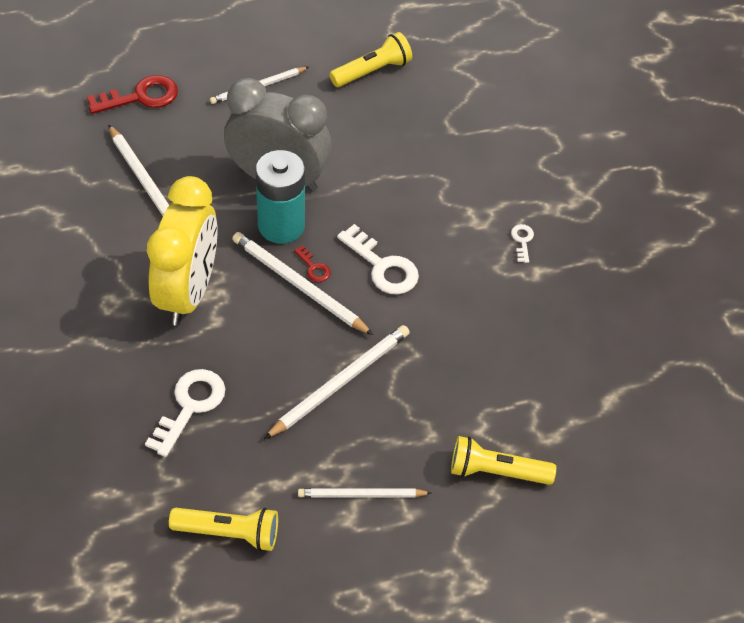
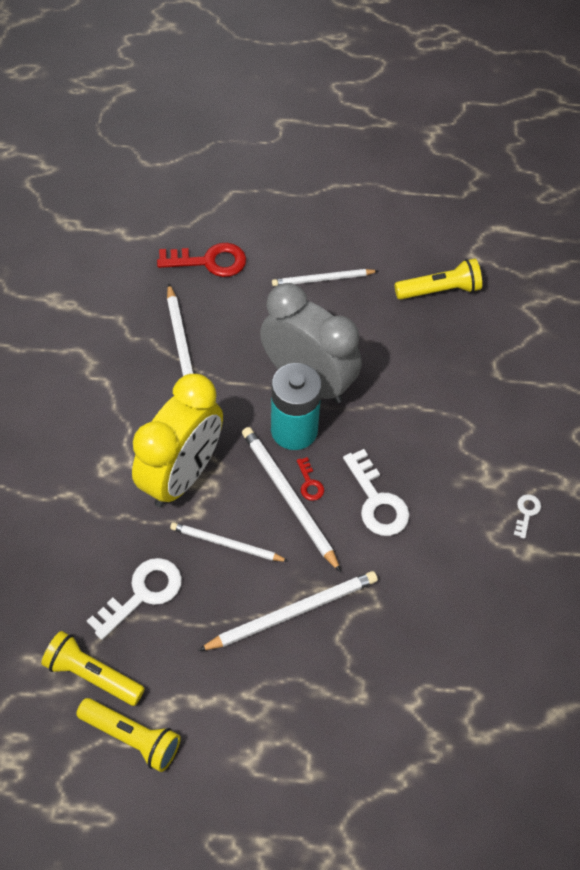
camera: 20 degrees right, 5 degrees up
(361, 495) = (271, 738): white pencil -> white pencil (226, 544)
(496, 471) = (412, 756): yellow flashlight -> yellow flashlight (92, 675)

